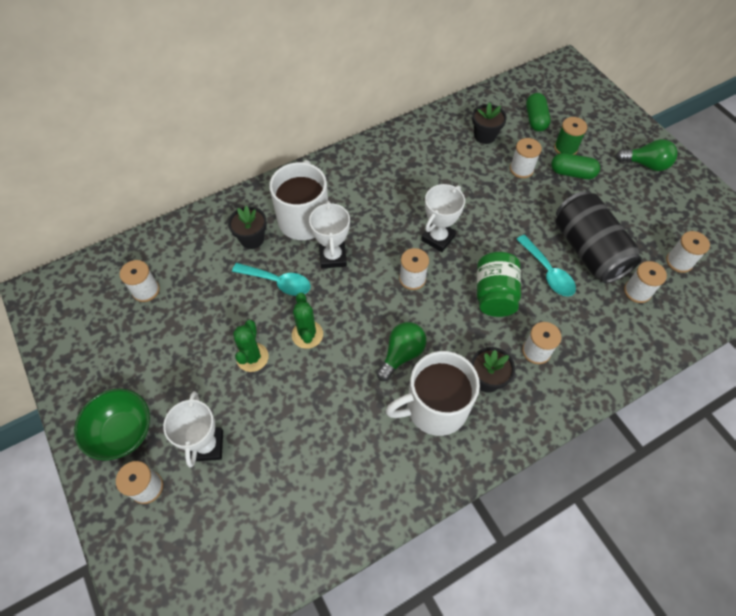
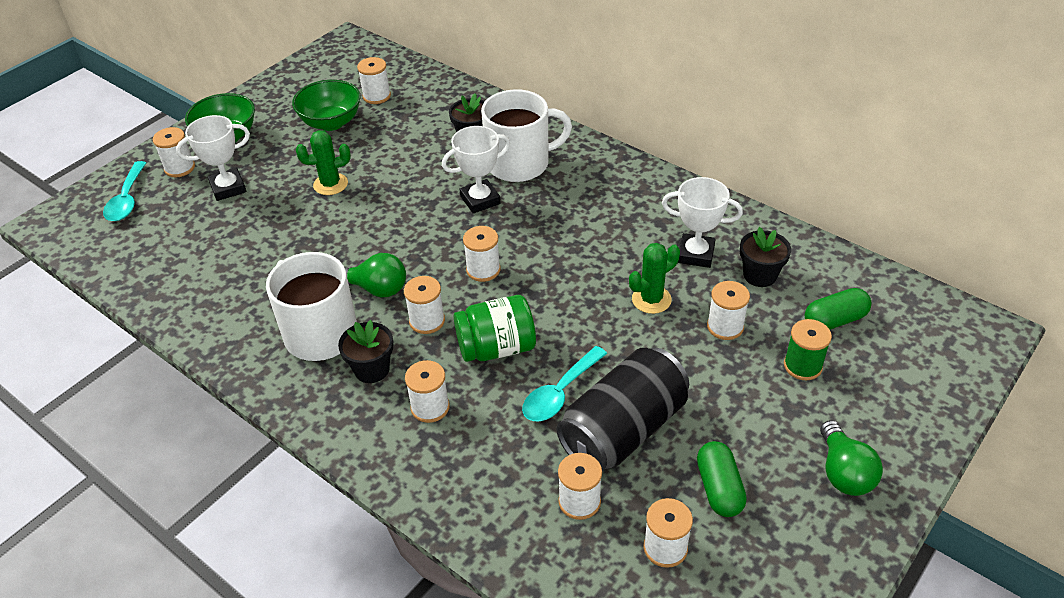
camera: 70 degrees right, 15 degrees down
(161, 336) = (331, 122): none -> green bowl
(278, 282) = (427, 172): turquoise spoon -> turquoise spoon (127, 200)
(307, 334) = (372, 212): green cactus -> green cactus (651, 299)
(438, 238) = (555, 275): white trophy -> white trophy (696, 254)
(451, 330) = (427, 321): none -> white spool
(572, 173) = (757, 383): green capsule -> green capsule (719, 488)

